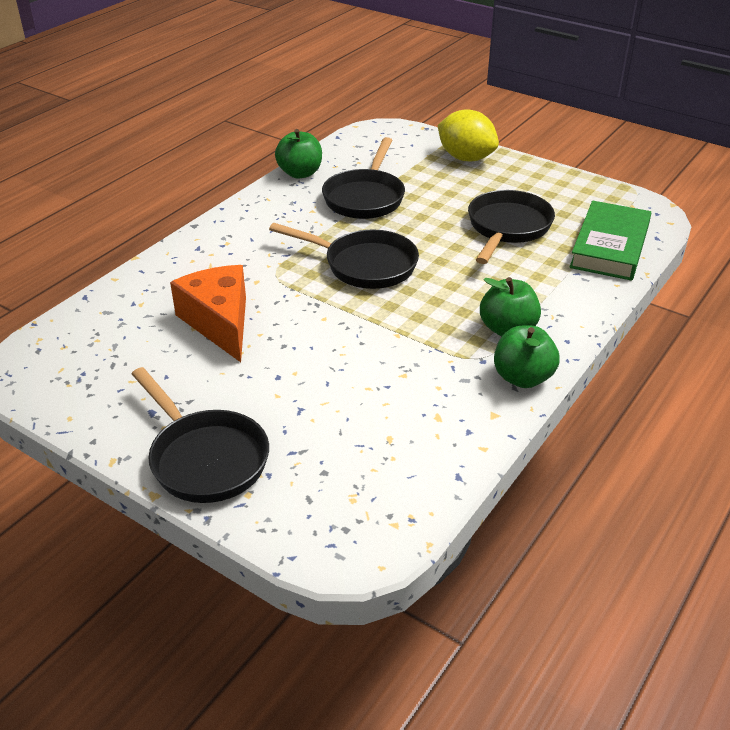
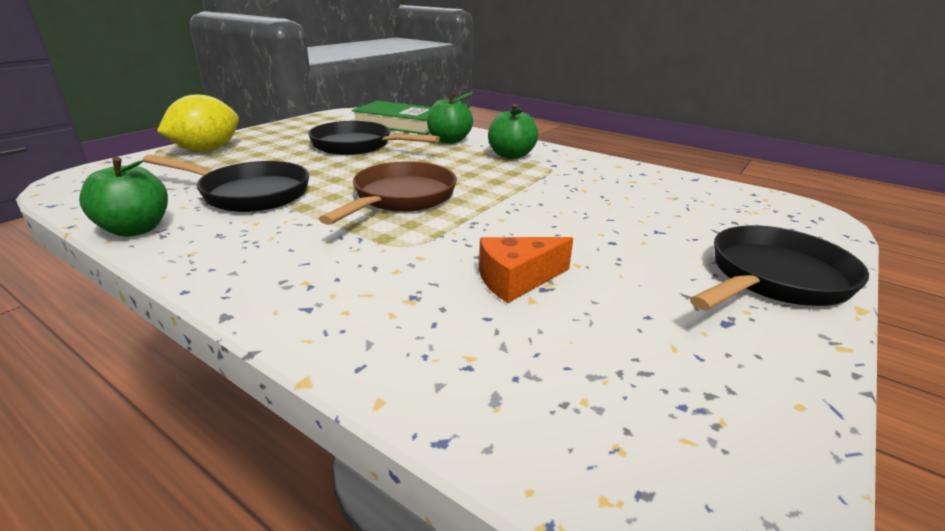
camera: 90 degrees left, 10 degrees down
(219, 322) = (516, 280): orange cheese -> orange cheese, size x0.64
(364, 265) = (401, 198): black pan -> brown pan
(522, 378) = (571, 156): green apple -> green apple (449, 140)

